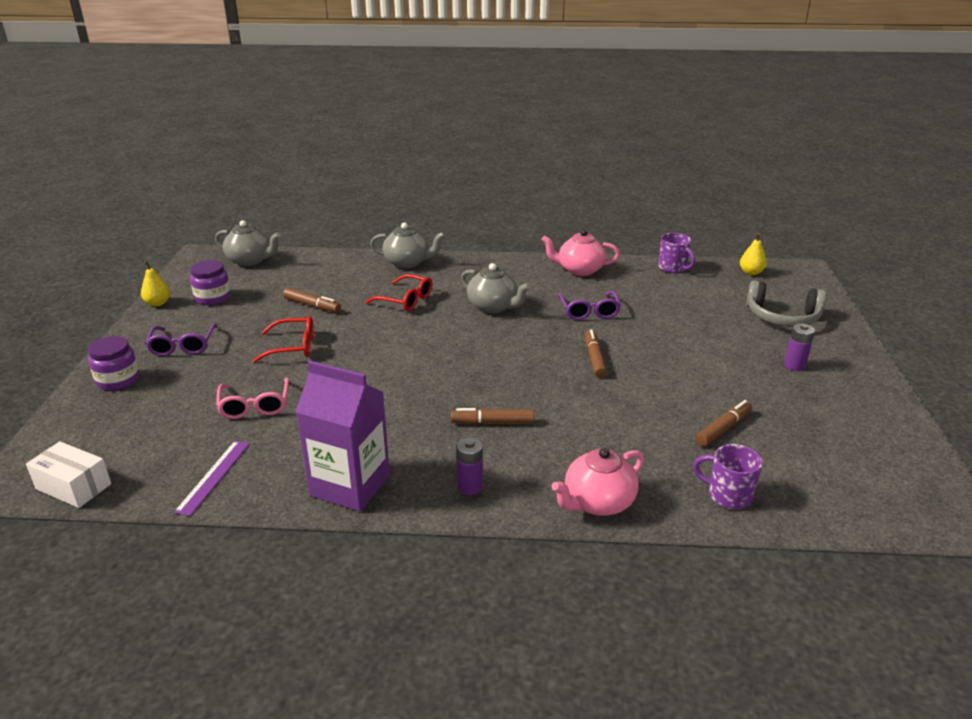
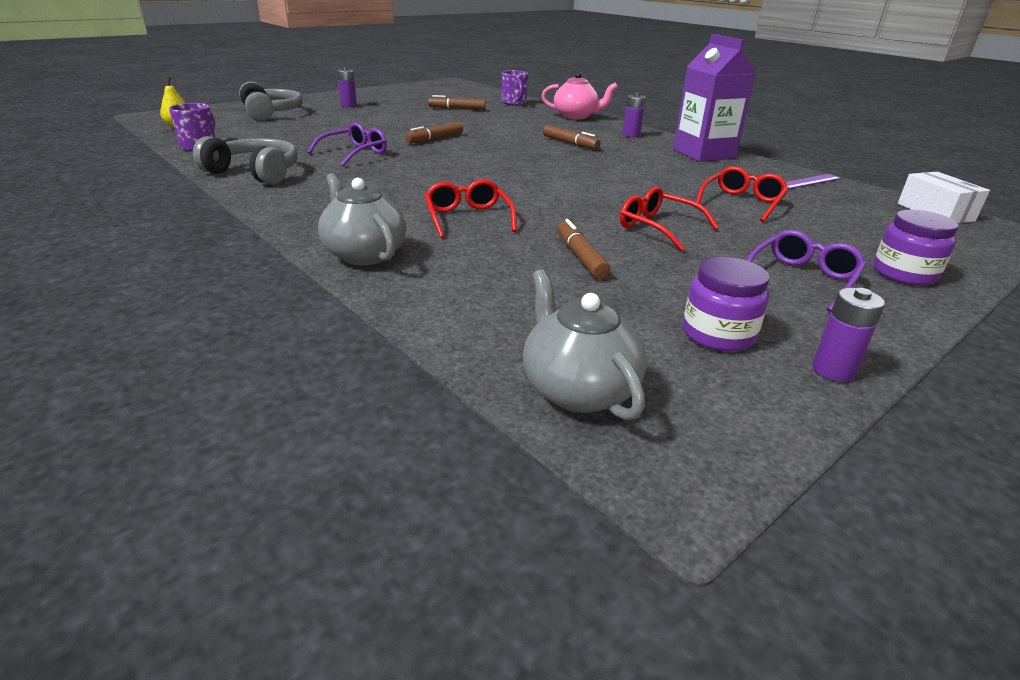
camera: 135 degrees left, 0 degrees up
(158, 303) = (833, 370): yellow pear -> purple battery
(255, 406) = (742, 203): pink glasses -> red glasses
(493, 307) = (409, 182): grey teapot -> none
(579, 270) = (255, 173): pink teapot -> grey headphones

